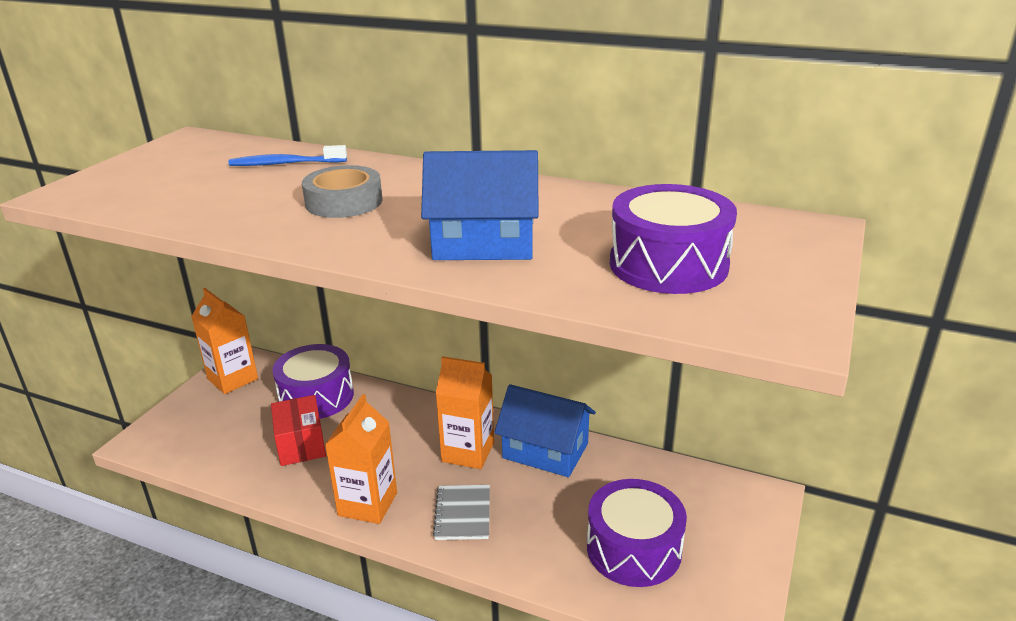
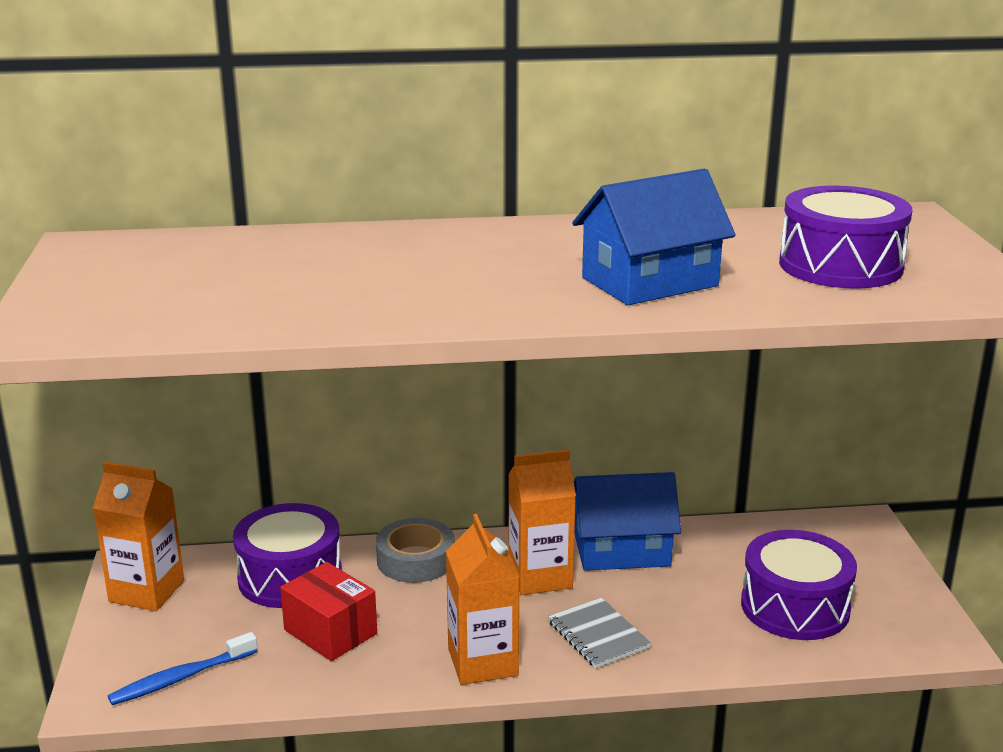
camera: 30 degrees left, 5 degrees down
(285, 164) = (282, 250): blue toothbrush -> blue toothbrush (181, 678)
(344, 202) = (432, 274): grey tape -> grey tape (415, 560)

